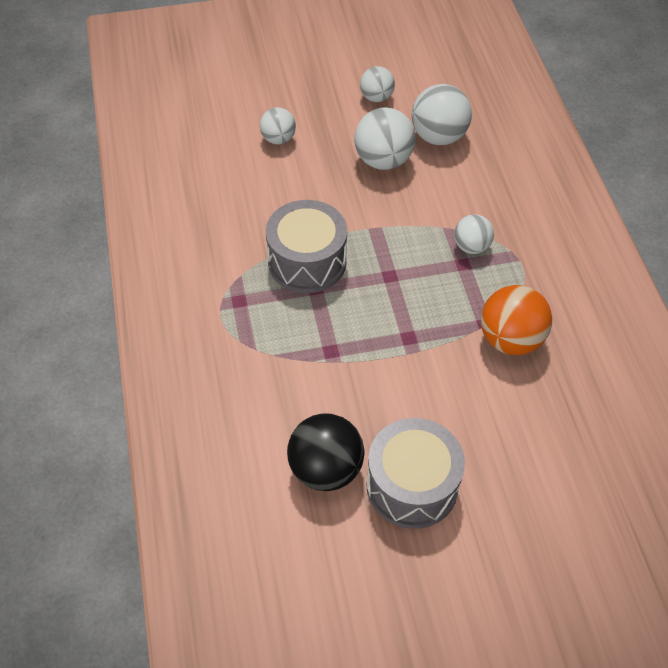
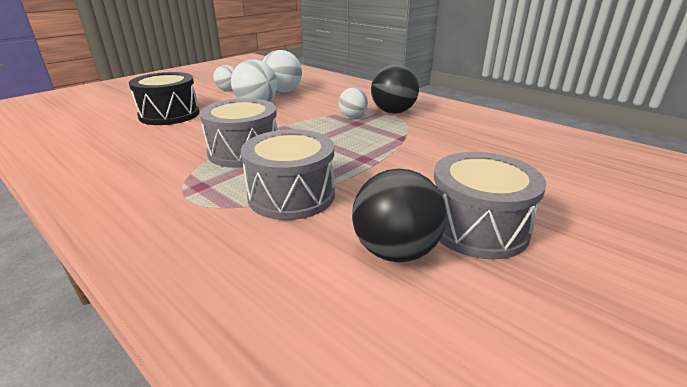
camera: 35 degrees left, 25 degrees down
(278, 139) = (169, 114): white ball -> black drum
(301, 357) = (291, 195): none -> grey drum
(510, 339) = (428, 138): orange ball -> none
(529, 261) = (393, 112): none -> black ball

